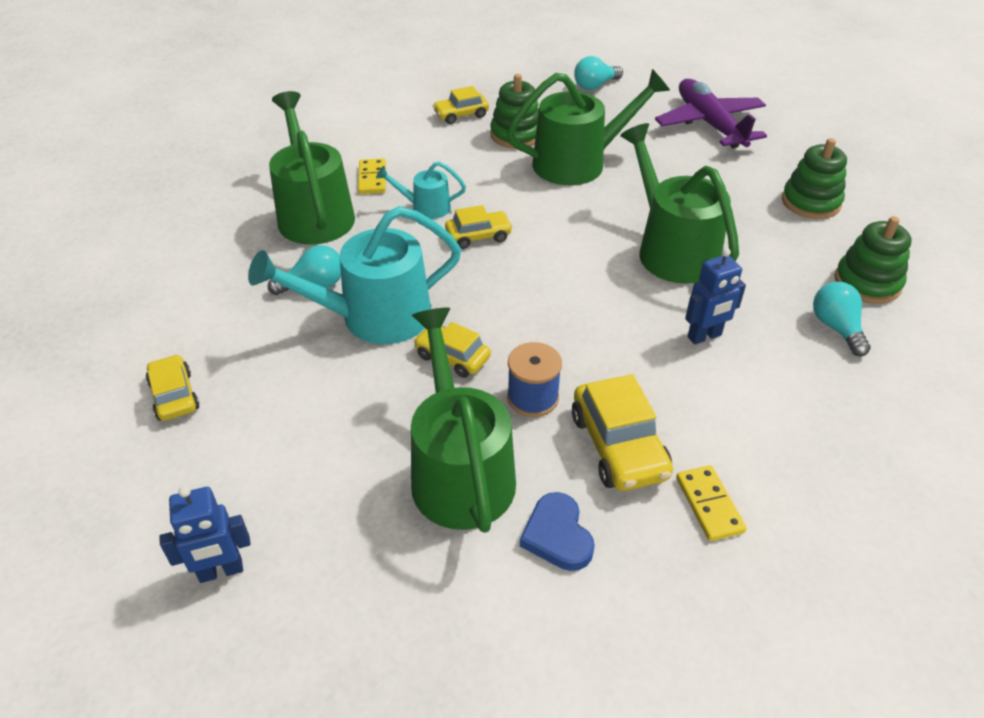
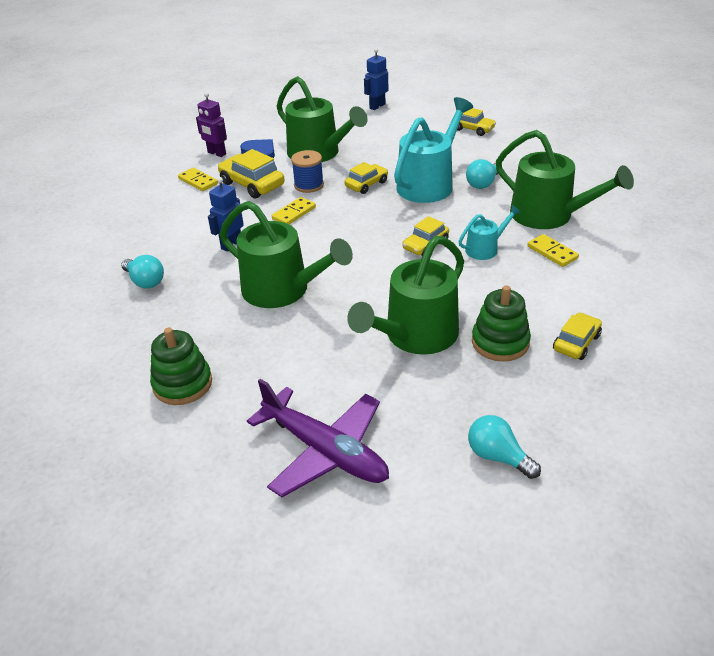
camera: 150 degrees right, 5 degrees down
(452, 357) = (366, 184): yellow car -> yellow car turned 45 degrees counterclockwise
(591, 352) = (294, 213): none -> yellow domino
(595, 86) = (498, 457): turquoise light bulb -> turquoise light bulb turned 75 degrees counterclockwise
(642, 582) = (216, 153): none -> purple robot
(867, 283) = (124, 323): green stacking toy -> none

